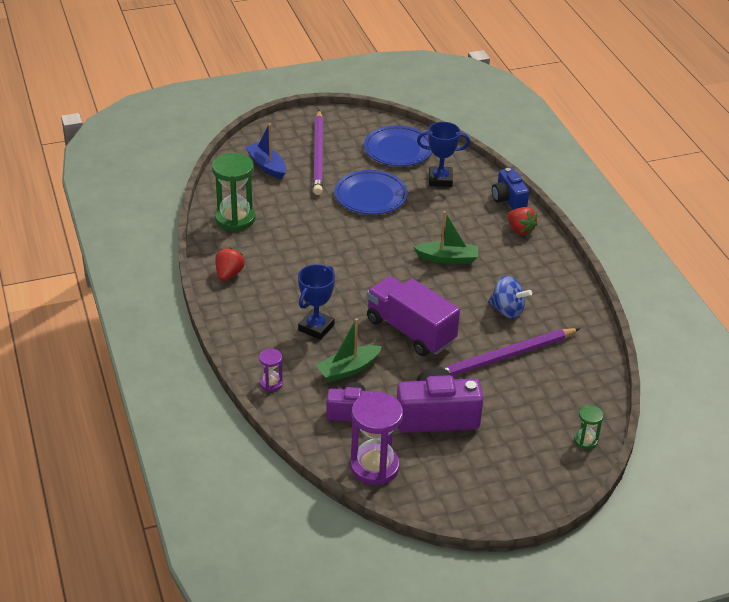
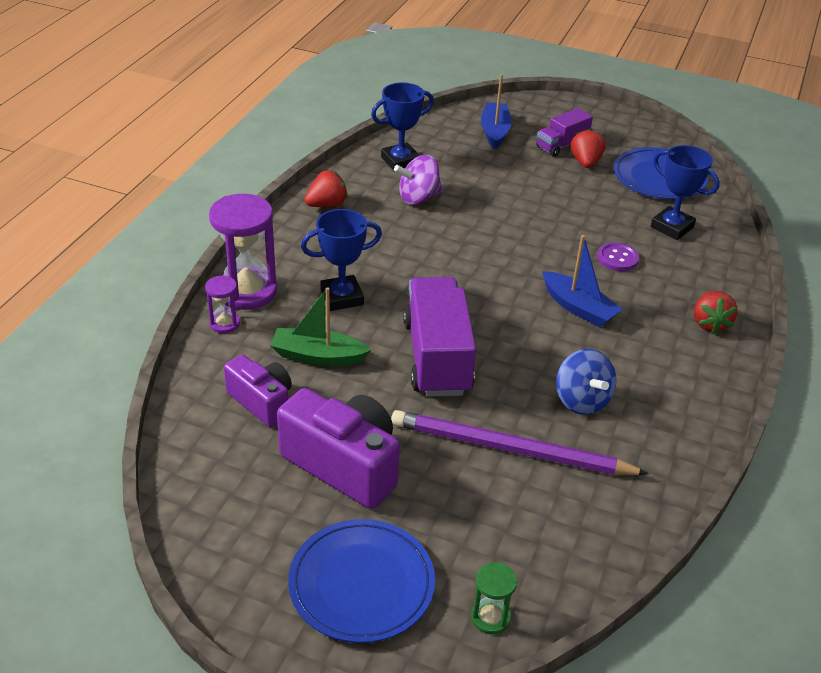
camera: 40 degrees right, 0 degrees up
(235, 218) = (400, 161): green hourglass -> blue trophy
(278, 238) = (418, 198): none -> purple spinning top
(318, 155) = (561, 145): purple pencil -> purple truck
(346, 160) = (585, 162): none -> red strawberry
(371, 195) = (569, 205): blue plate -> blue plate (361, 584)
(374, 466) = (206, 473): purple hourglass -> purple hourglass (247, 291)
(434, 216) = (617, 258): none -> purple button
(447, 258) = (578, 308): green boat -> blue boat
(508, 199) = (734, 285): blue camera -> none

